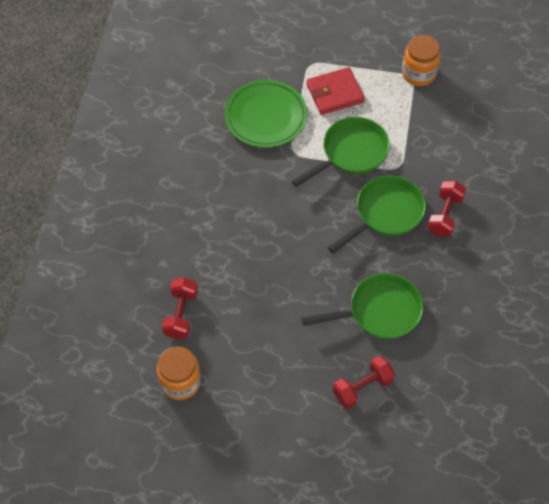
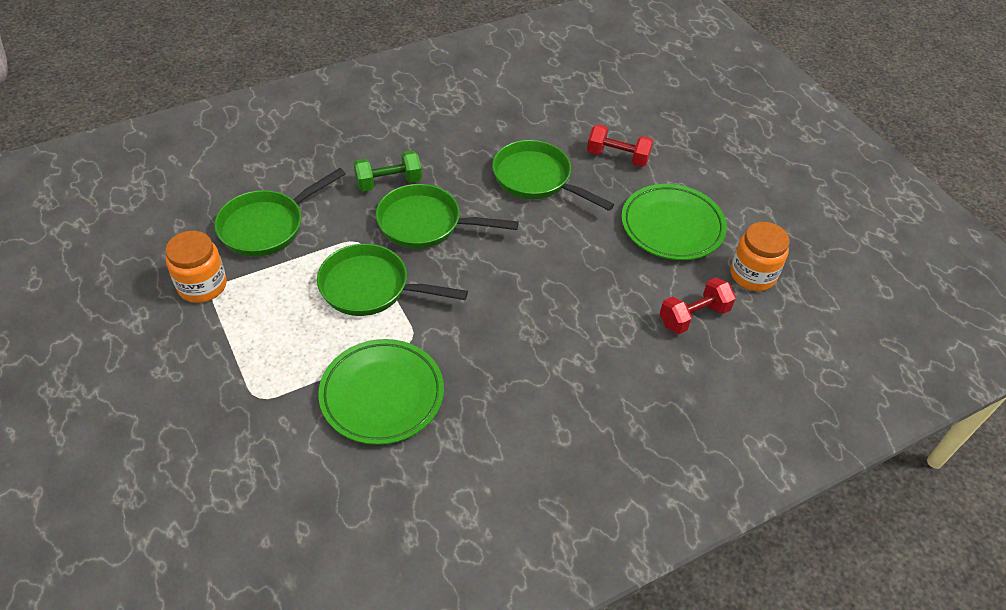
camera: 130 degrees left, 10 degrees down
(263, 367) = (672, 226): none -> green plate
(335, 93) = (291, 347): red wallet -> none
(444, 215) = (388, 182): red dumbbell -> green dumbbell
(449, 126) = (267, 226): none -> green pan

